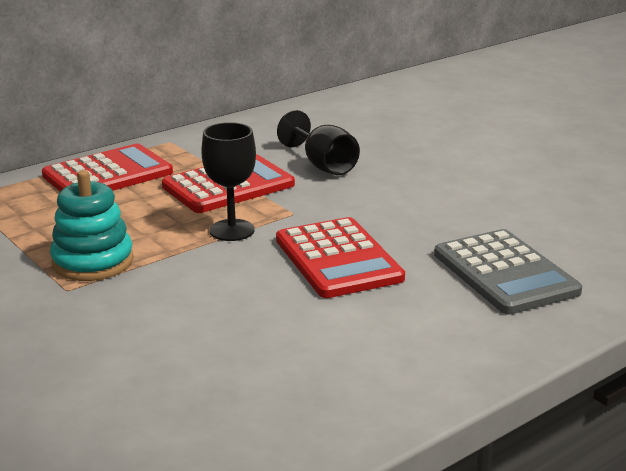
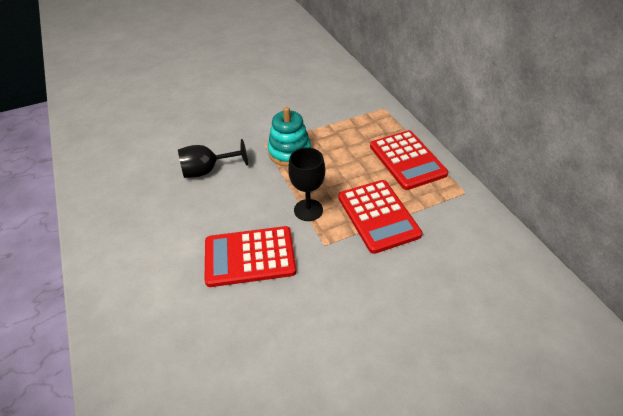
camera: 105 degrees right, 20 degrees up
(323, 165) = (408, 279): black goblet -> black goblet (207, 170)
(505, 273) = (188, 353): grey calculator -> none

